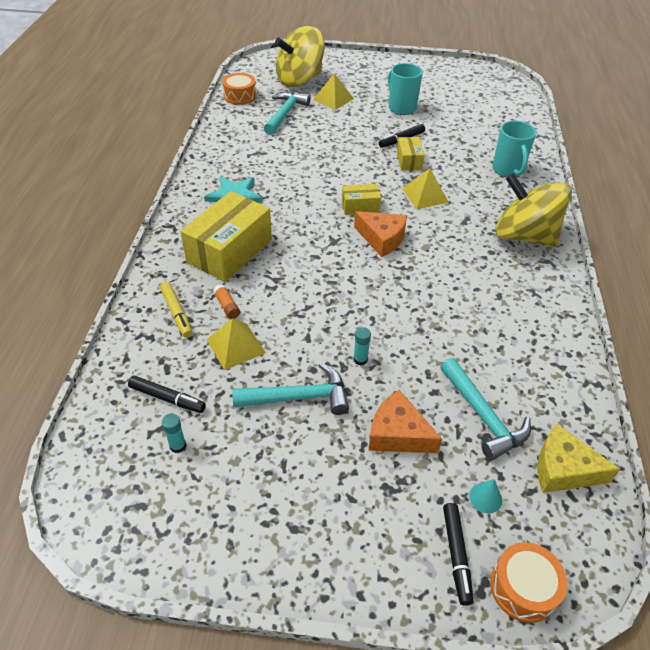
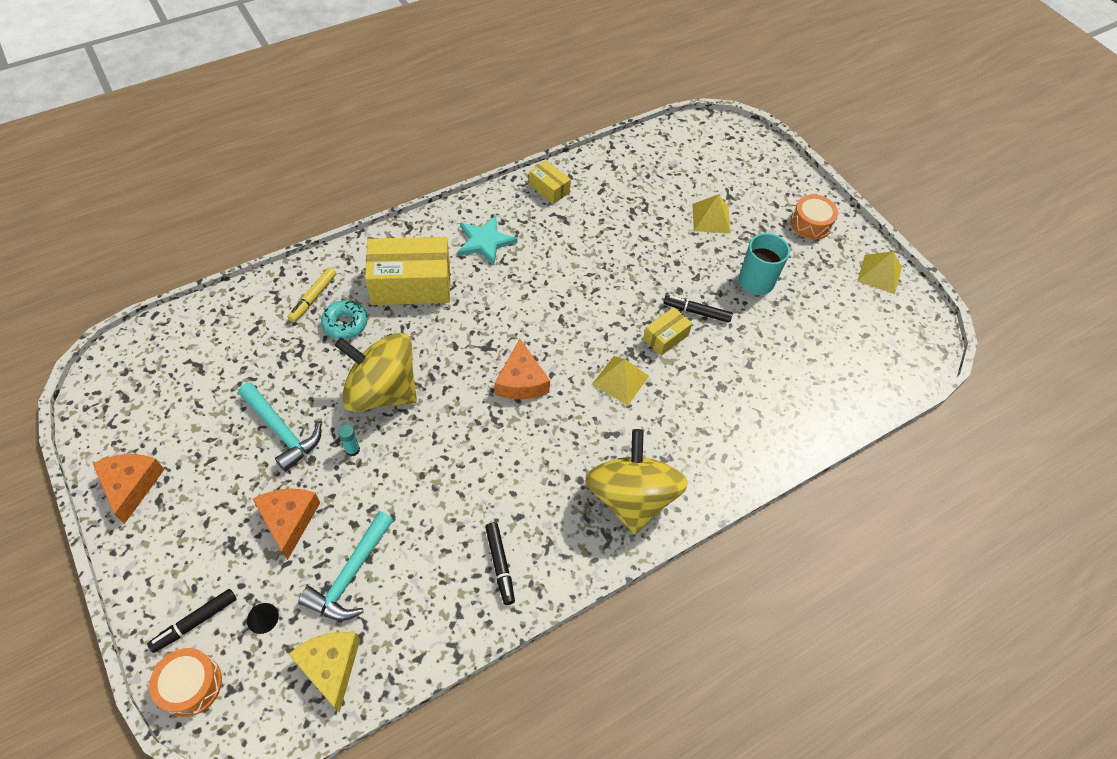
camera: 50 degrees right, 10 degrees up
(167, 398) = (225, 350): black marker -> black marker (500, 565)
(177, 446) = (187, 385): turquoise glue stick -> none
(227, 306) = (345, 324): orange glue stick -> turquoise donut
(236, 346) = (306, 357): yellow pyramid -> yellow pyramid (879, 274)
(240, 96) = (638, 150): orange drum -> orange drum (810, 224)
(256, 545) = (131, 486): none -> orange cheese
(285, 114) = (644, 199): turquoise hammer -> none
(299, 80) = (716, 173): yellow spinning top -> yellow spinning top (382, 391)
(360, 207) = (553, 339): yellow box -> yellow box (549, 189)
(485, 498) = (262, 618): turquoise cone -> black cone
(508, 170) = (735, 431): turquoise mug -> none

